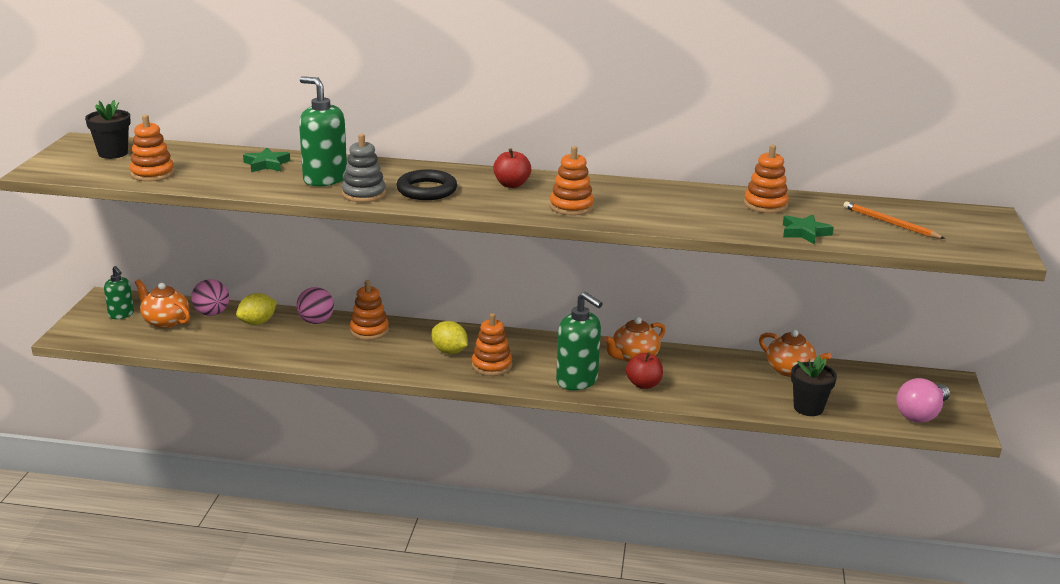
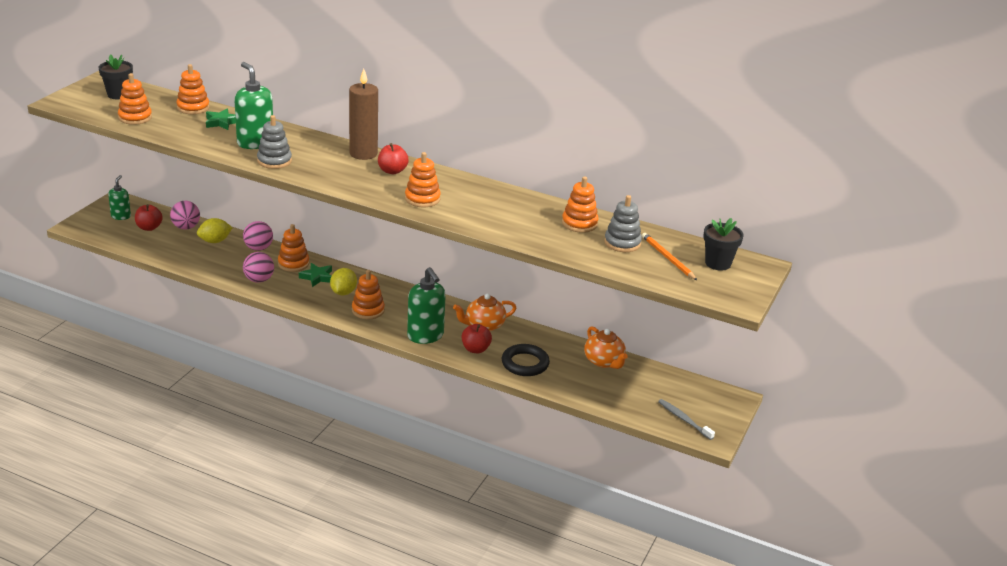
camera: 15 degrees right, 5 degrees up
(121, 315) = (121, 216): green soap dispenser -> green soap dispenser turned 150 degrees counterclockwise
(165, 321) = (149, 227): orange teapot -> red apple
(218, 154) = (193, 108): none -> orange stacking toy
(339, 355) = (259, 280): none -> pink ball
(427, 190) = (324, 165): black ring -> black ring (525, 363)
(449, 351) = (343, 292): yellow lemon -> yellow lemon turned 45 degrees clockwise
(462, 172) = (363, 154): none -> brown candle
(804, 232) = (588, 254): green star -> green star (317, 277)
(808, 408) = (594, 395): black flower pot -> black flower pot (718, 263)
(829, 216) = (622, 243): none -> grey stacking toy
(921, 414) = (684, 420): pink light bulb -> grey toothbrush

